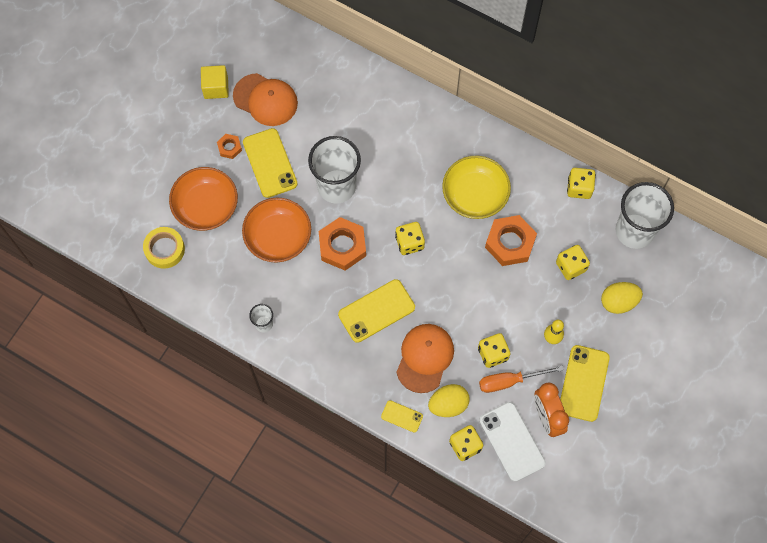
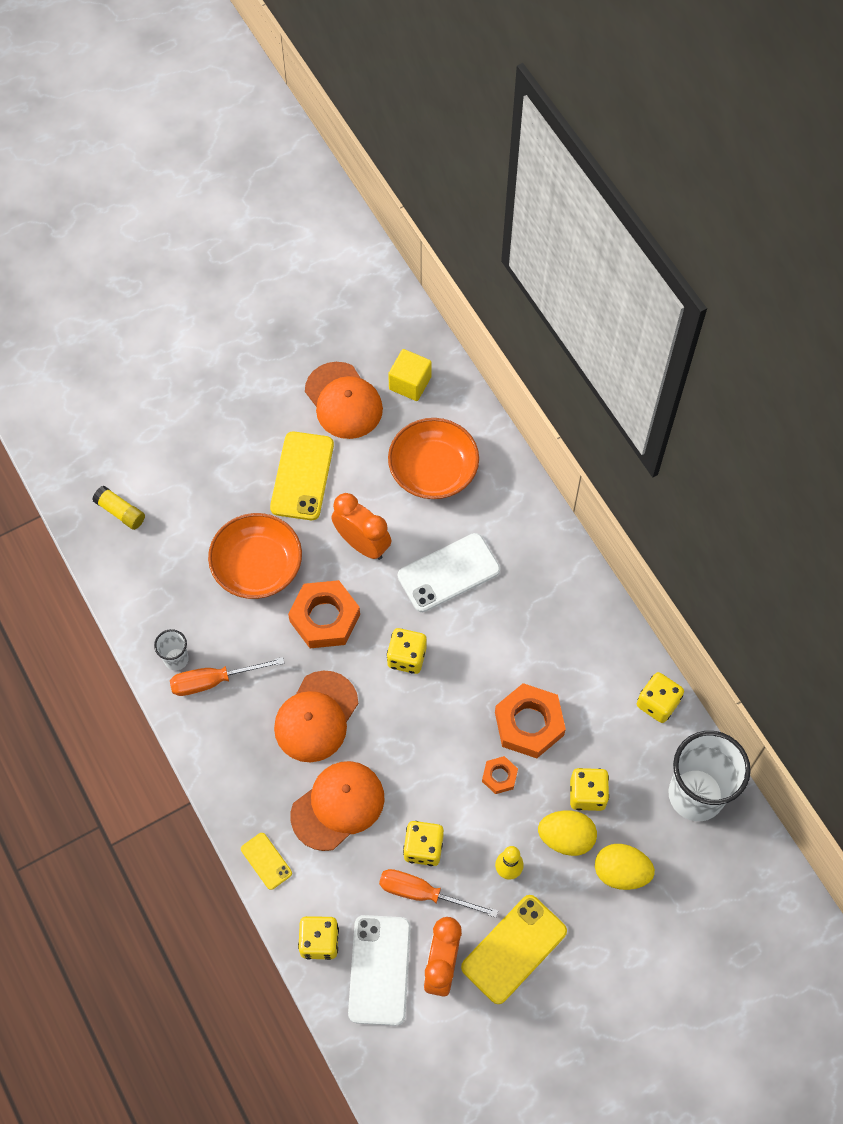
camera: 30 degrees right, 5 degrees down
(165, 249) = (120, 512): yellow tape -> yellow glue stick
(206, 205) = (198, 486): orange bowl -> orange bowl (433, 470)
(216, 87) = (296, 358): yellow cube -> yellow cube (410, 383)
(229, 147) = (267, 434): orange nut -> orange nut (499, 776)
(297, 324) = (214, 681): none -> orange screwdriver
(336, 186) = (362, 544): white cup -> orange clock
(376, 311) = (316, 717): yellow phone -> orange cap
(402, 175) = (448, 573): none -> white phone
(448, 404) = (330, 879): yellow egg -> yellow egg (566, 838)
(475, 194) = (522, 641): yellow bowl -> none

